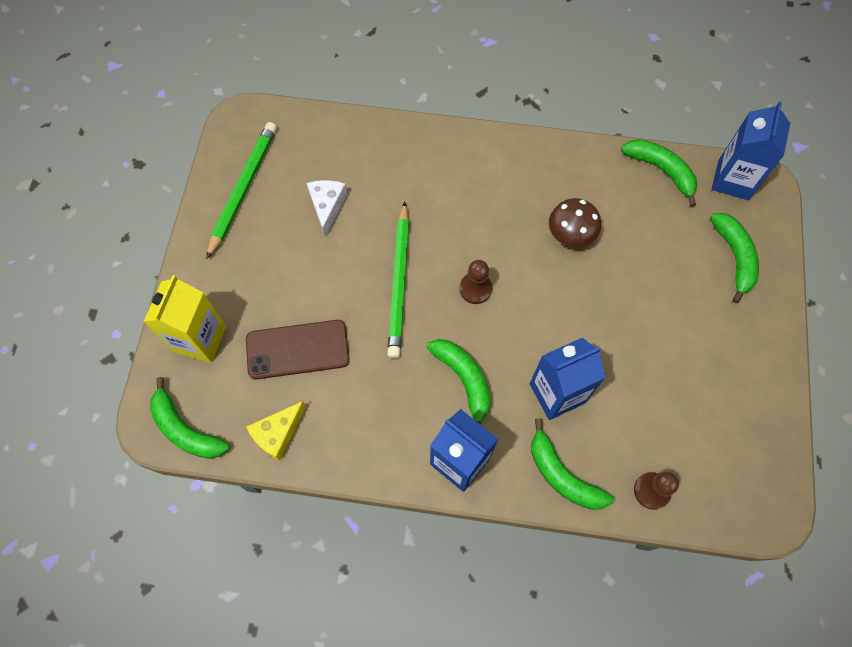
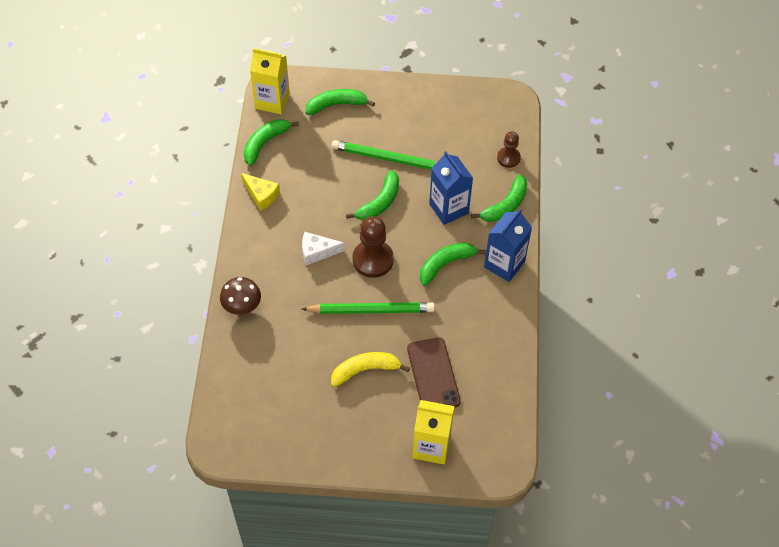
camera: 95 degrees left, 10 degrees down
(185, 430) = (505, 444): green banana -> green banana (380, 202)
(243, 189) = (291, 434): green pencil -> green pencil (388, 158)
(277, 434) = (500, 380): yellow cheese -> yellow cheese (261, 195)
(315, 271) = (365, 370): none -> yellow banana
(327, 206) = (305, 367): white cheese -> white cheese (317, 252)
(475, 289) = (373, 260): brown pawn -> brown pawn, size x1.67
(570, 235) = (323, 200): brown mushroom -> brown mushroom (242, 306)
(733, 180) = (272, 101): blue carton -> yellow carton

